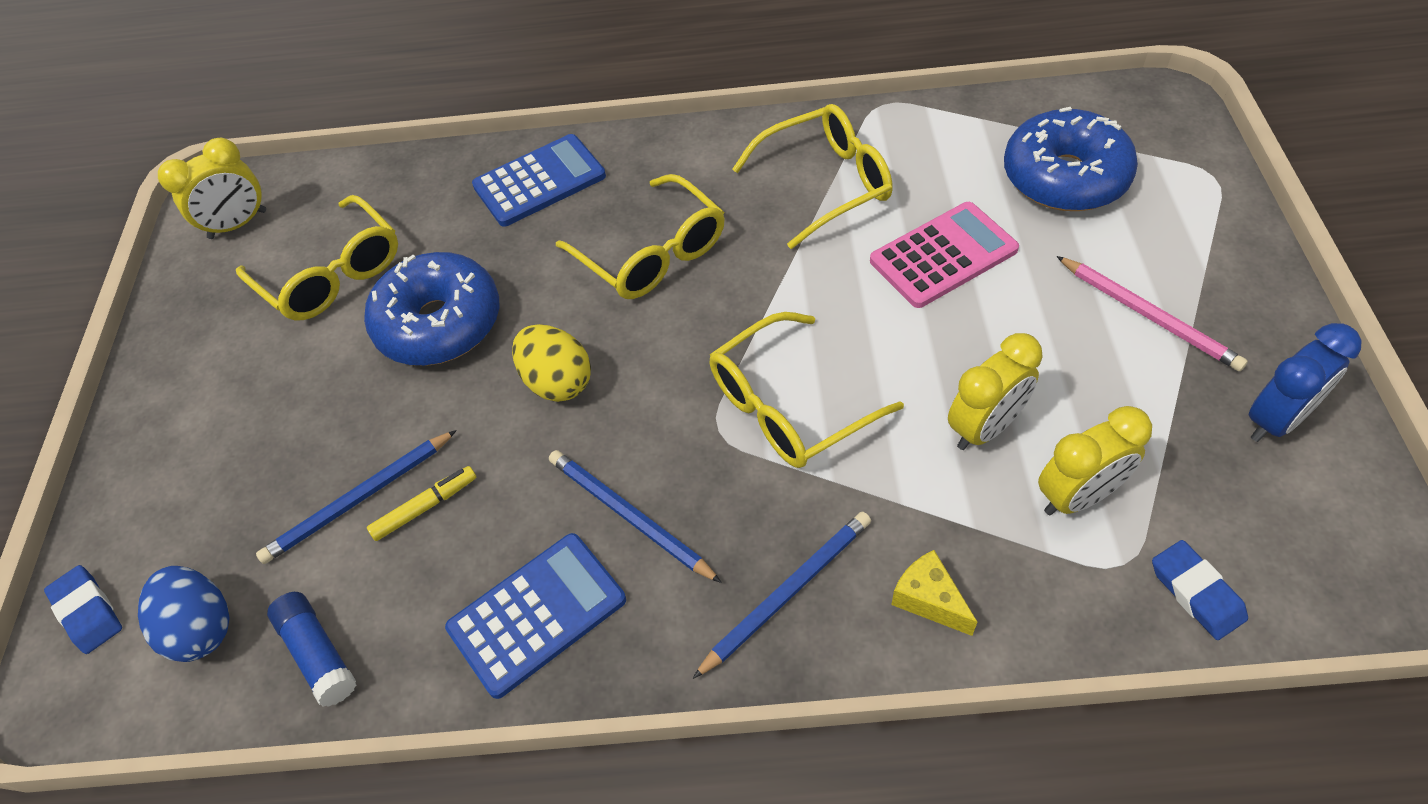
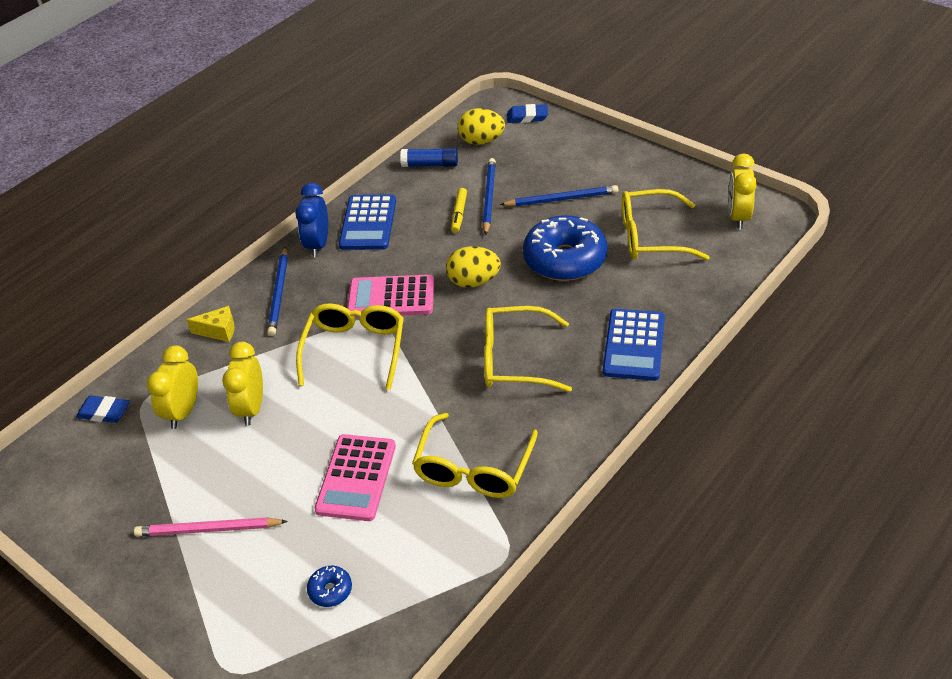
camera: 130 degrees right, 10 degrees down
(202, 627) = (481, 141): blue egg -> yellow egg
(629, 516) = (373, 268): blue pencil -> blue pencil (561, 199)
(665, 446) = (391, 297): none -> pink calculator
(1064, 177) = (330, 590): blue donut -> blue donut, size x0.42
(1276, 420) = (103, 519): blue clock -> blue clock (318, 245)

